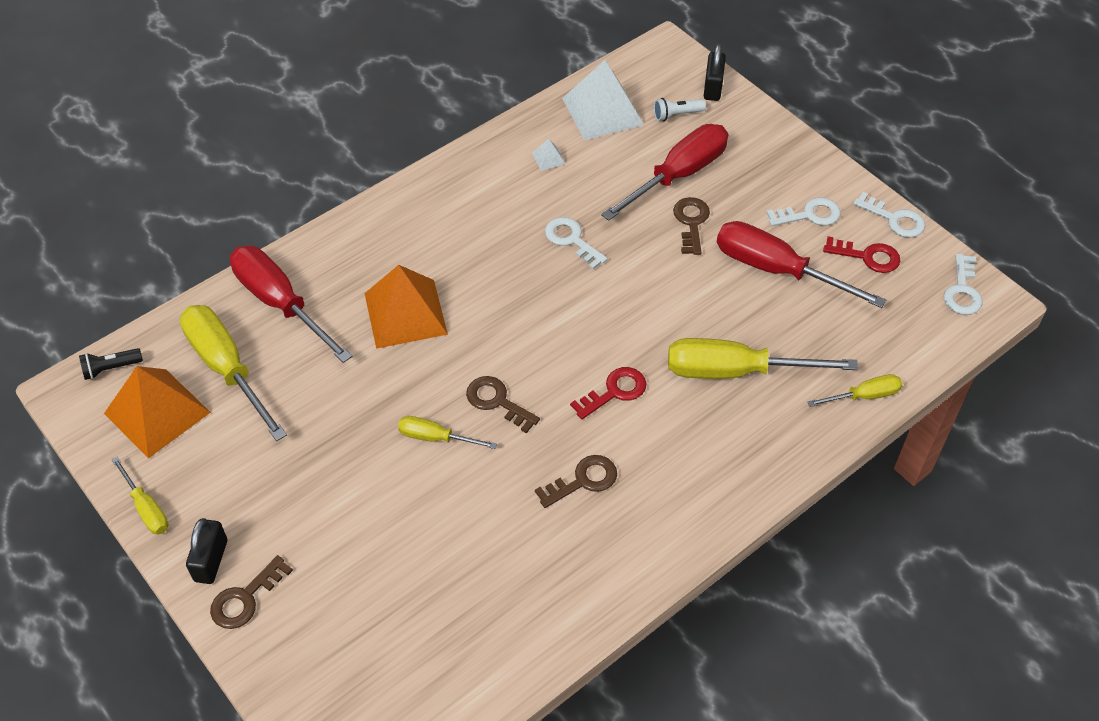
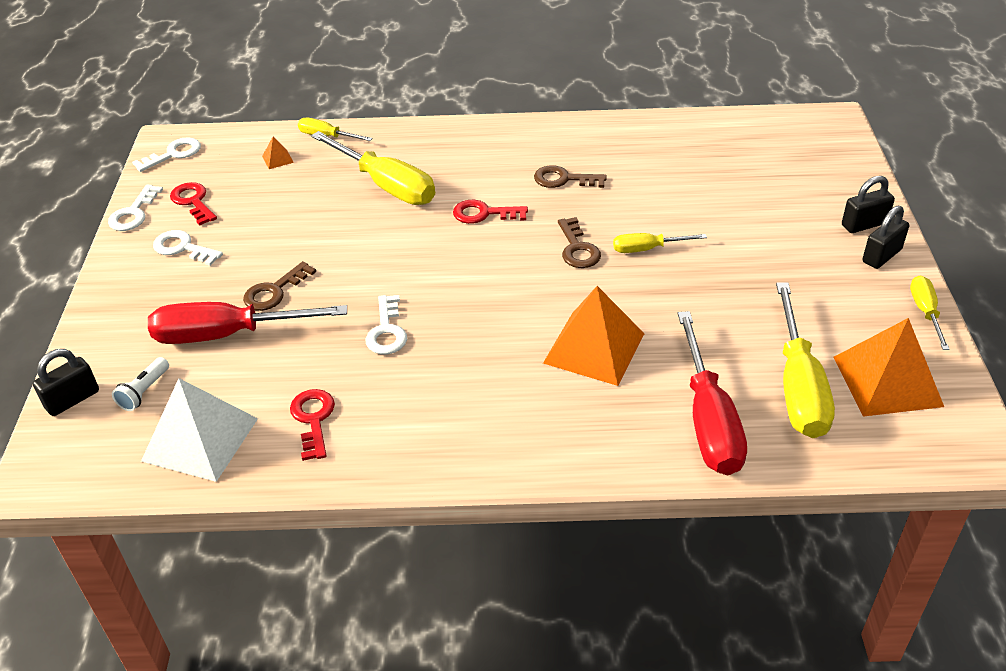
camera: 140 degrees left, 10 degrees down
(111, 368) = (923, 446): black flashlight -> none
(245, 598) = (864, 224): brown key -> black padlock
(435, 438) = (647, 249): yellow screwdriver -> yellow screwdriver turned 120 degrees clockwise
(548, 158) = (313, 419): white pyramid -> red key
(676, 115) = (144, 391): white flashlight -> white flashlight turned 90 degrees clockwise
(776, 270) = (266, 226): red screwdriver -> none
(868, 341) = (278, 159): none -> orange pyramid
(894, 219) = (133, 213): white key -> white key turned 150 degrees counterclockwise

